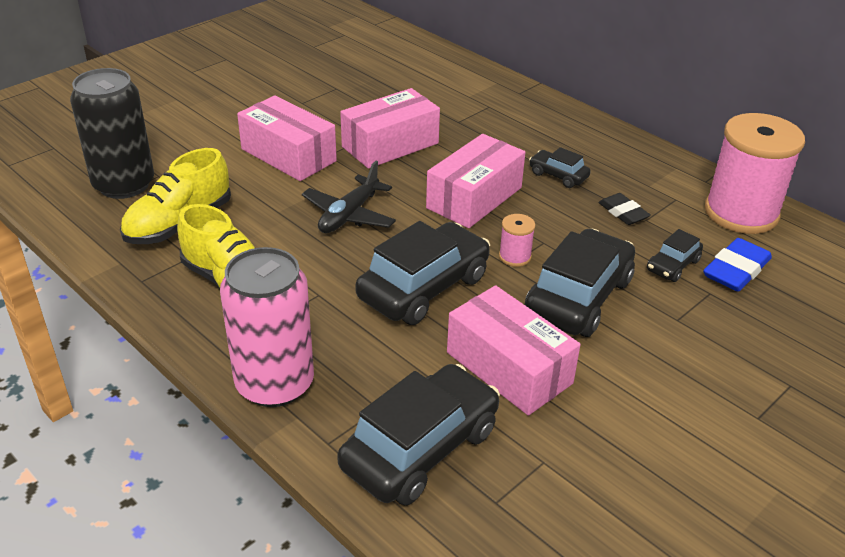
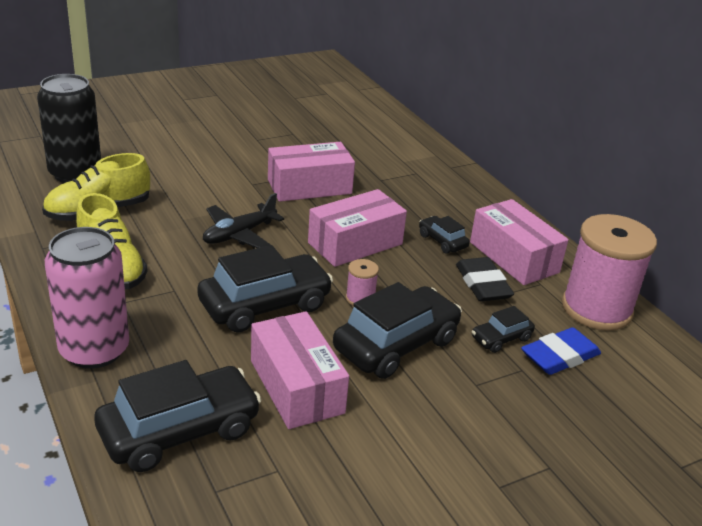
camera: 15 degrees right, 5 degrees down
(288, 155) = (219, 177): pink box -> pink box (513, 257)
(623, 212) = (482, 284): black eraser -> black eraser, size x1.50

